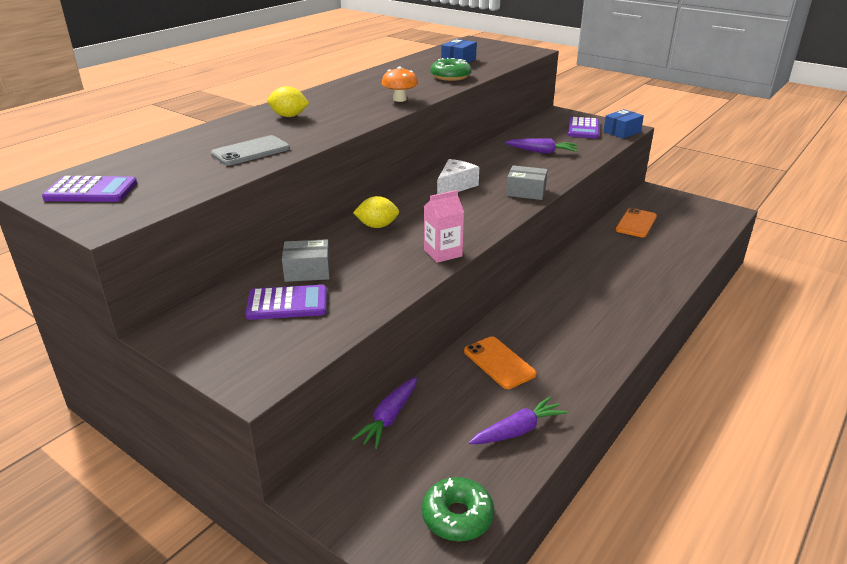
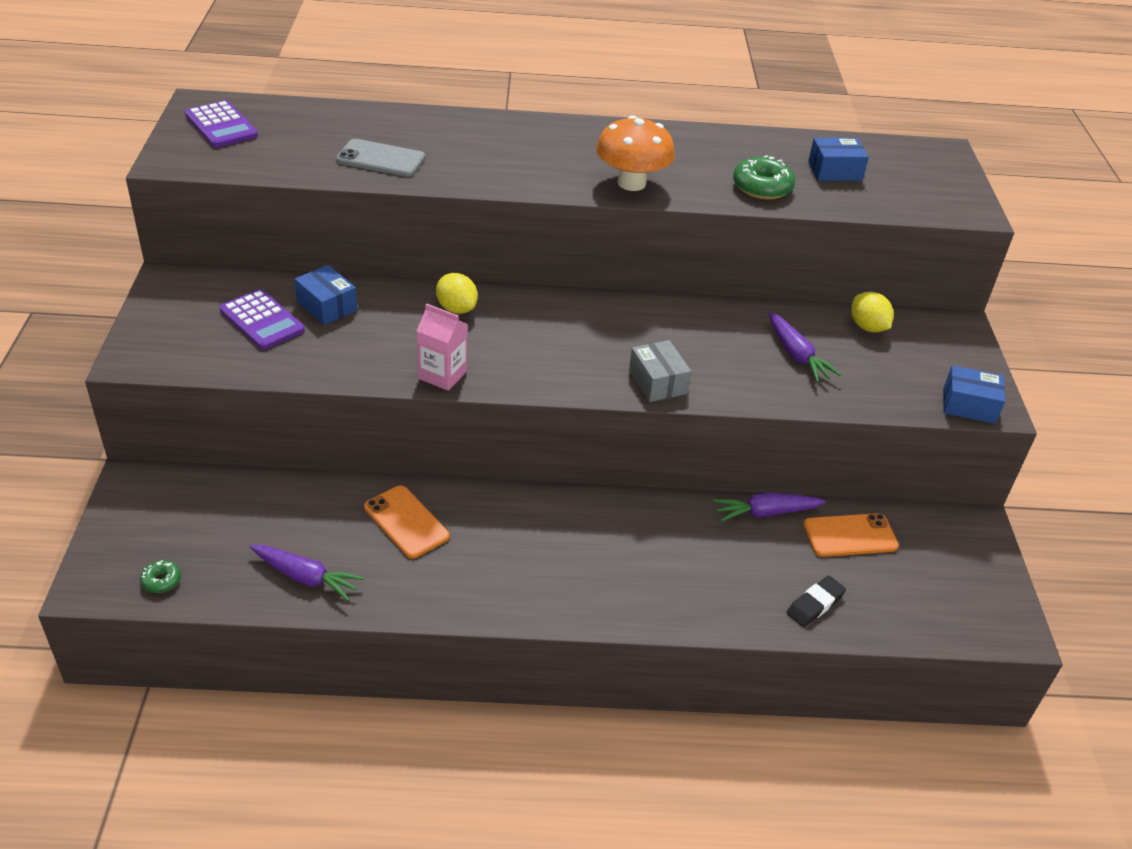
camera: 50 degrees right, 10 degrees up
(289, 116) = (494, 139): yellow lemon -> yellow lemon (867, 327)
(307, 271) = (327, 306): grey box -> blue box
(389, 418) = (259, 481): purple carrot -> purple carrot (766, 513)
(400, 99) = (631, 183): orange mushroom -> orange mushroom, size x1.55
(455, 186) = (611, 323): white cheese -> none
(457, 516) = (161, 581): green donut -> green donut, size x0.54
(499, 363) = (406, 522): orange phone -> orange phone turned 60 degrees counterclockwise
(583, 129) = (929, 366): purple calculator -> none
(680, 252) = (815, 604): none -> black eraser

